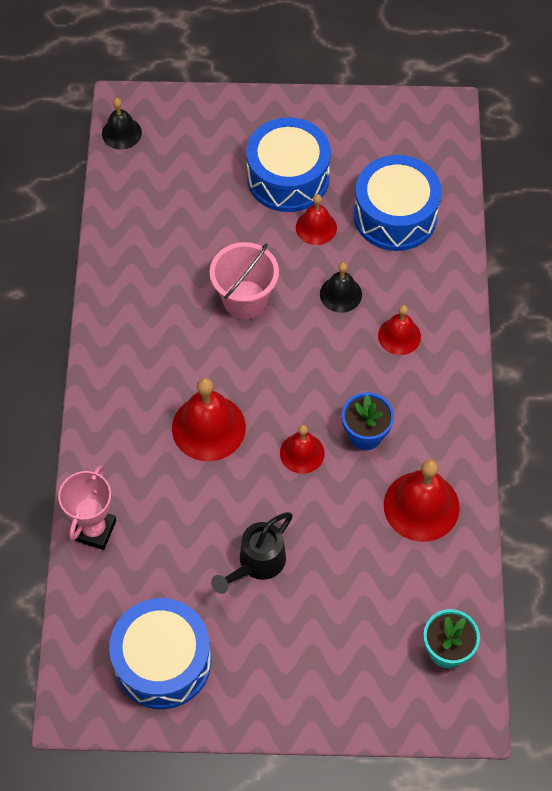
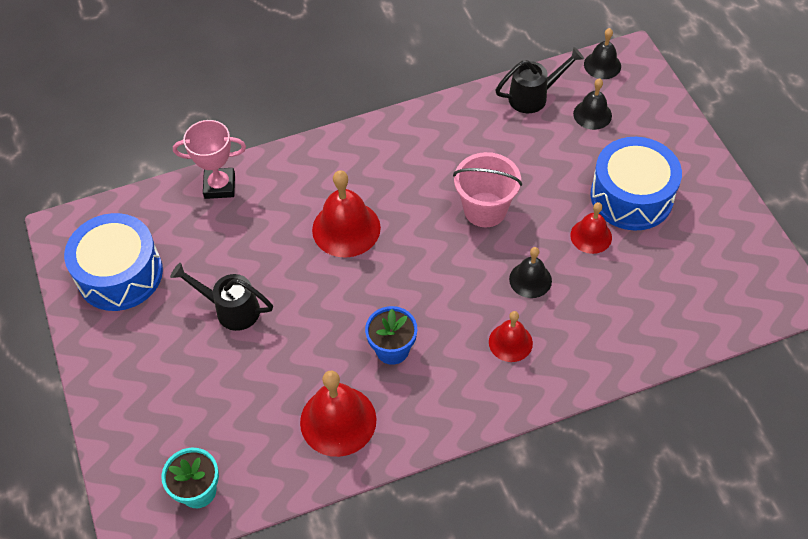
camera: 70 degrees right, 5 degrees down
(129, 205) = (533, 96): none -> black watering can
(178, 167) = (592, 114): none -> black bell
(302, 453) = (351, 306): red bell -> none
(395, 215) = (642, 294): blue drum -> none

